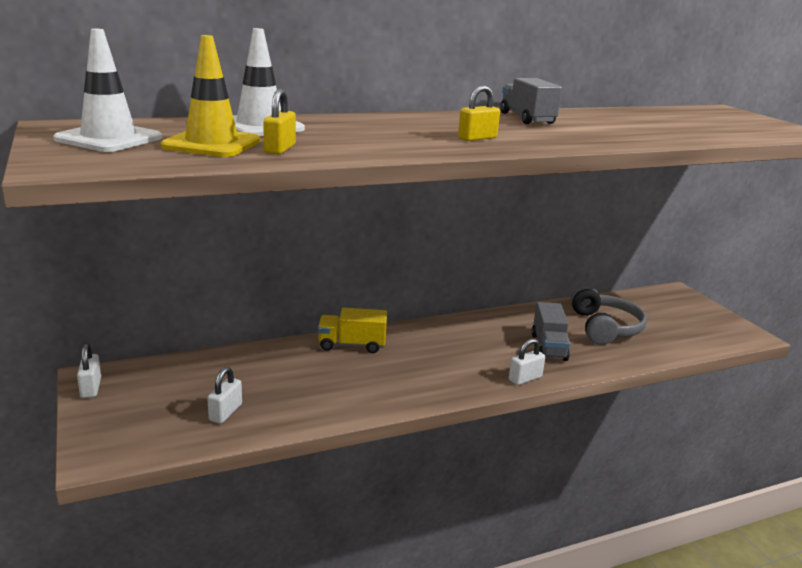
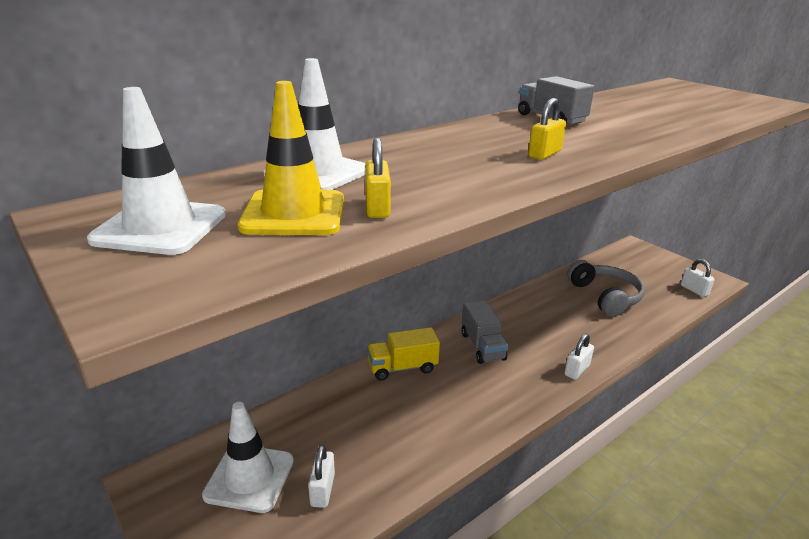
camera: 15 degrees left, 5 degrees up
(91, 388) = (154, 496): white padlock -> white padlock (694, 290)
(171, 392) = (249, 478): none -> white traffic cone
(548, 347) = (574, 328): grey truck -> grey truck (482, 346)

